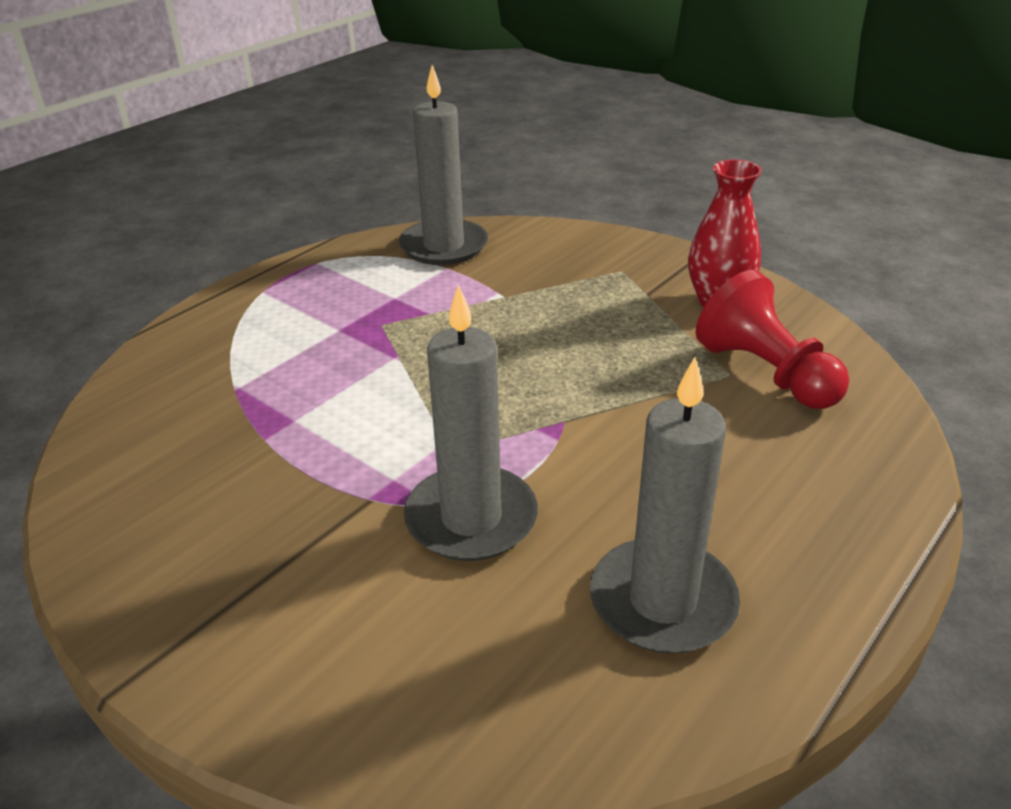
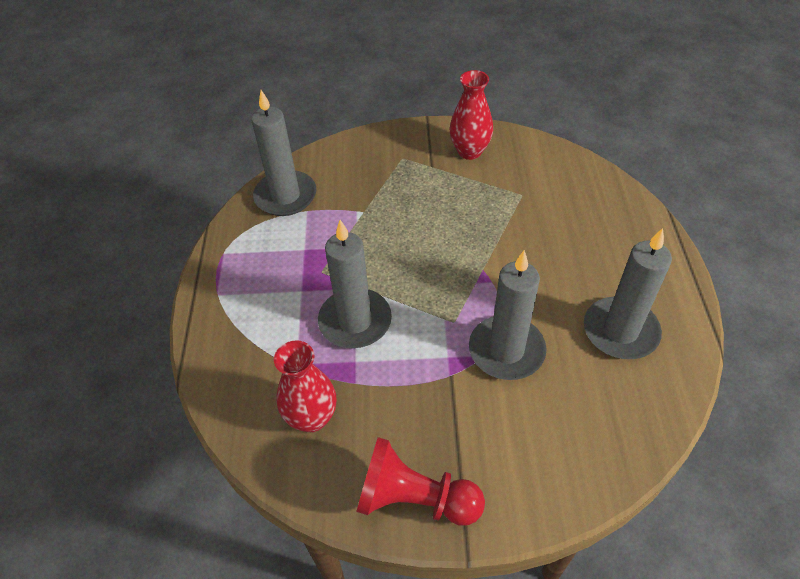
camera: 40 degrees left, 15 degrees up
(180, 441) = (312, 418): none -> red vase
(348, 385) = (355, 321): none -> grey candle
(766, 373) = (535, 184): red pawn -> red pawn (414, 498)

